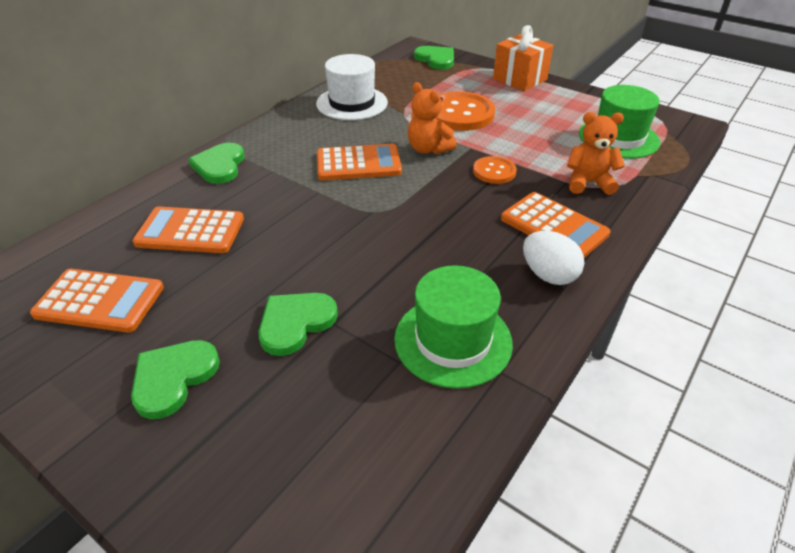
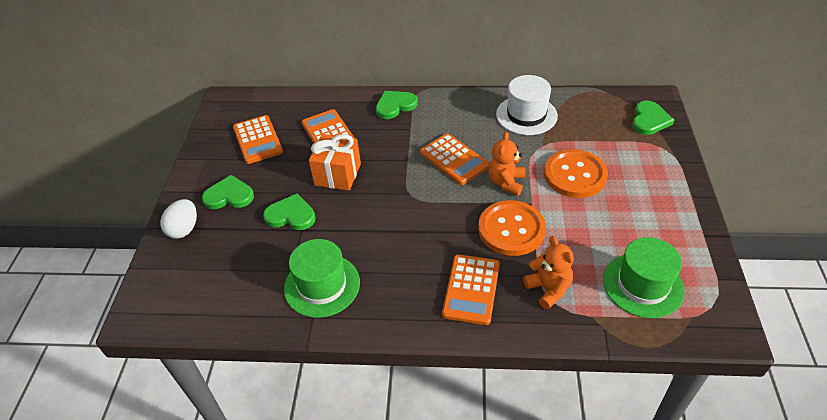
camera: 60 degrees right, 5 degrees up
(494, 171) = (511, 229): orange button -> orange button, size x1.82
(519, 79) = (677, 183): orange gift -> orange gift (337, 174)
(548, 275) = (414, 306): white egg -> white egg (184, 229)

